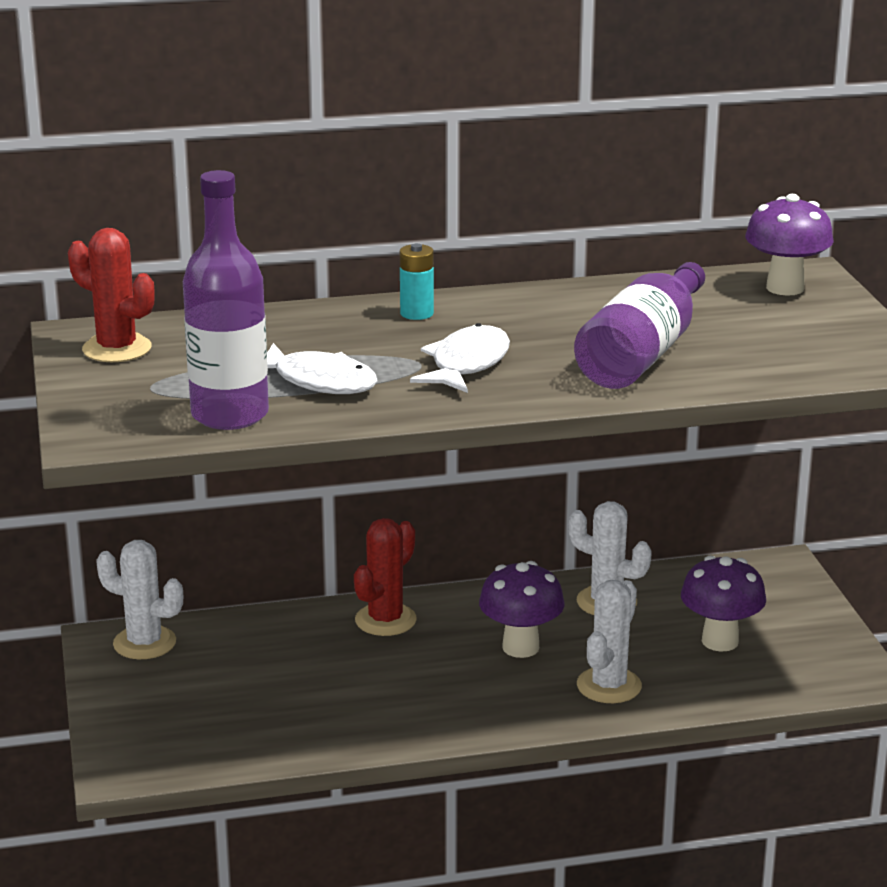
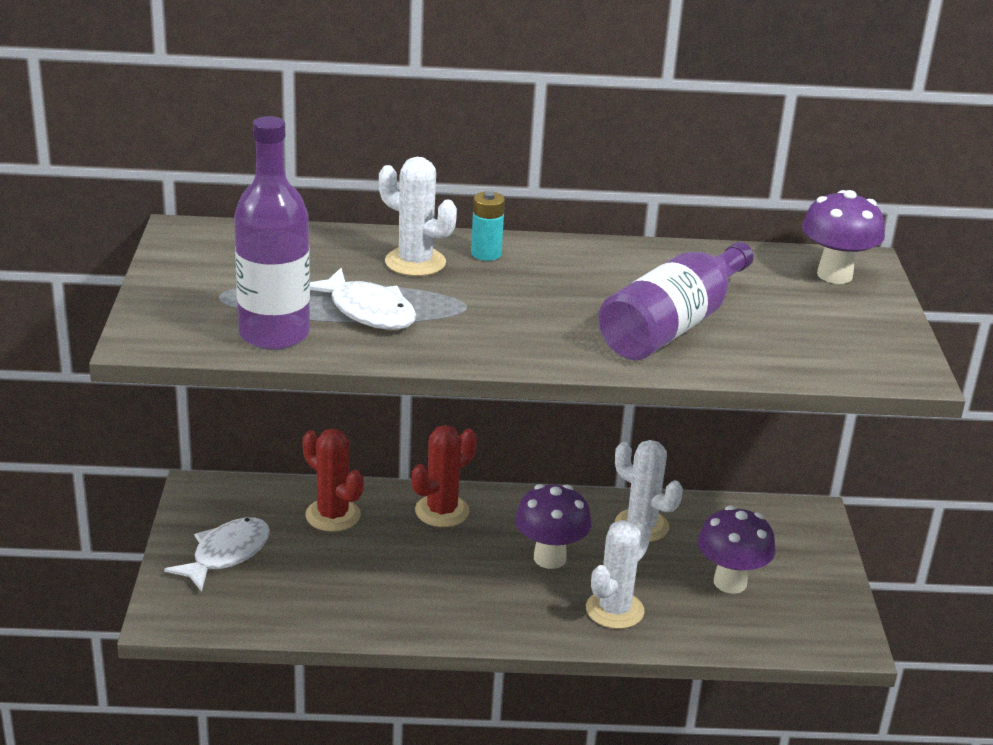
camera: 10 degrees right, 5 degrees up
(117, 349) = (209, 252): red cactus -> red cactus (333, 515)
(144, 643) = (231, 499): white cactus -> white cactus (415, 262)
(467, 364) = (507, 313): white fish -> white fish (226, 554)

